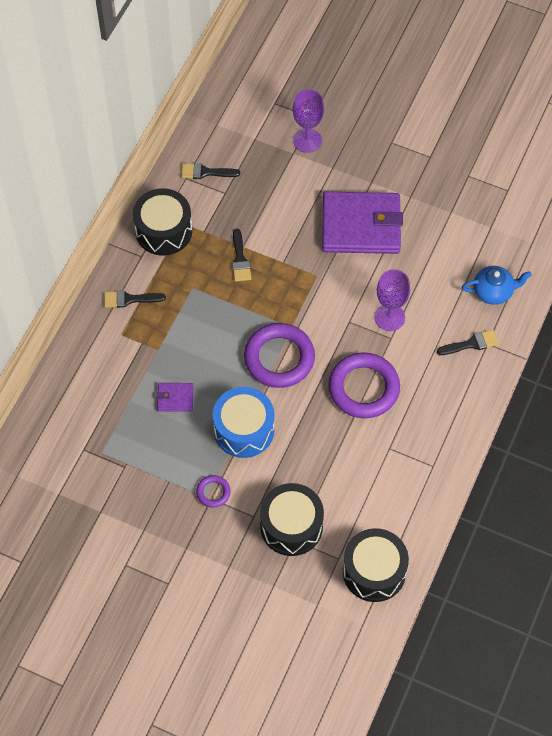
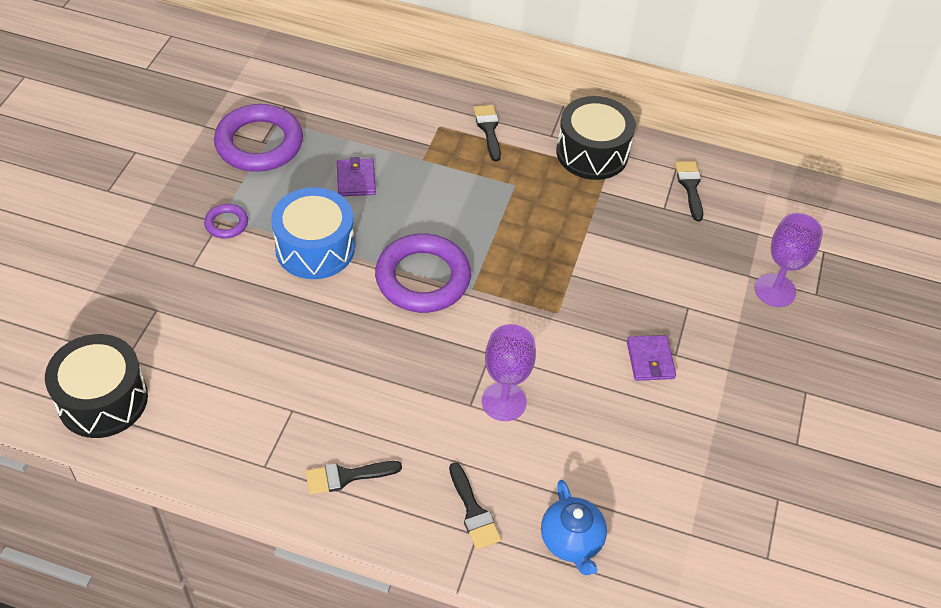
camera: 80 degrees right, 10 degrees down
(240, 260) = (565, 229): black brush -> black brush (346, 476)
(291, 526) = (176, 305): black drum -> none
(361, 226) = (650, 360): purple wallet -> purple wallet, size x0.43
(363, 388) = (385, 375): purple ring -> purple ring (259, 143)

